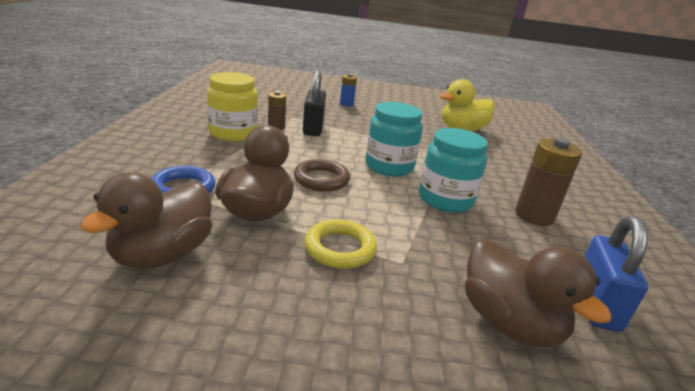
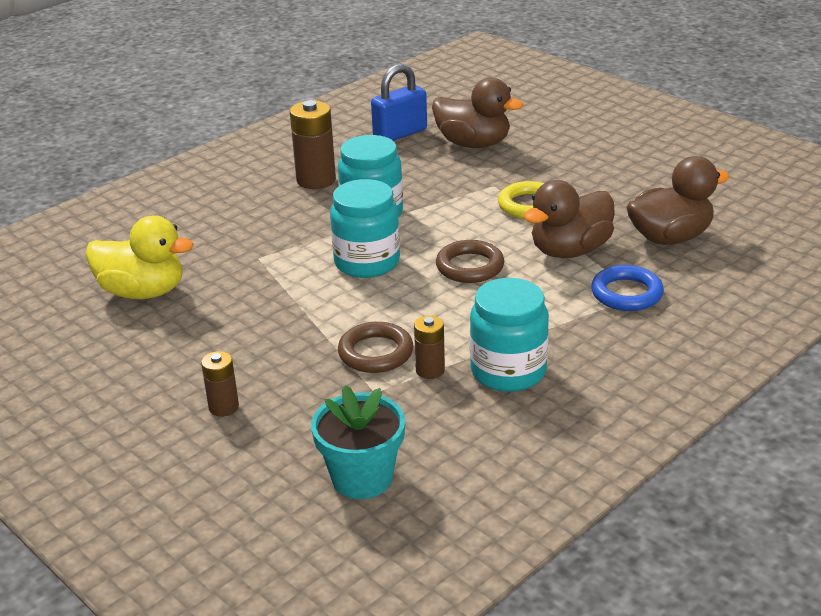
camera: 135 degrees left, 5 degrees up
(233, 133) = (508, 371): yellow jar -> turquoise jar
(261, 96) = (362, 478): none -> turquoise flower pot
(313, 128) = (375, 353): black padlock -> brown ring
(346, 104) = (223, 407): blue battery -> brown battery
(509, 323) = (473, 144): brown duck -> brown duck turned 105 degrees clockwise

